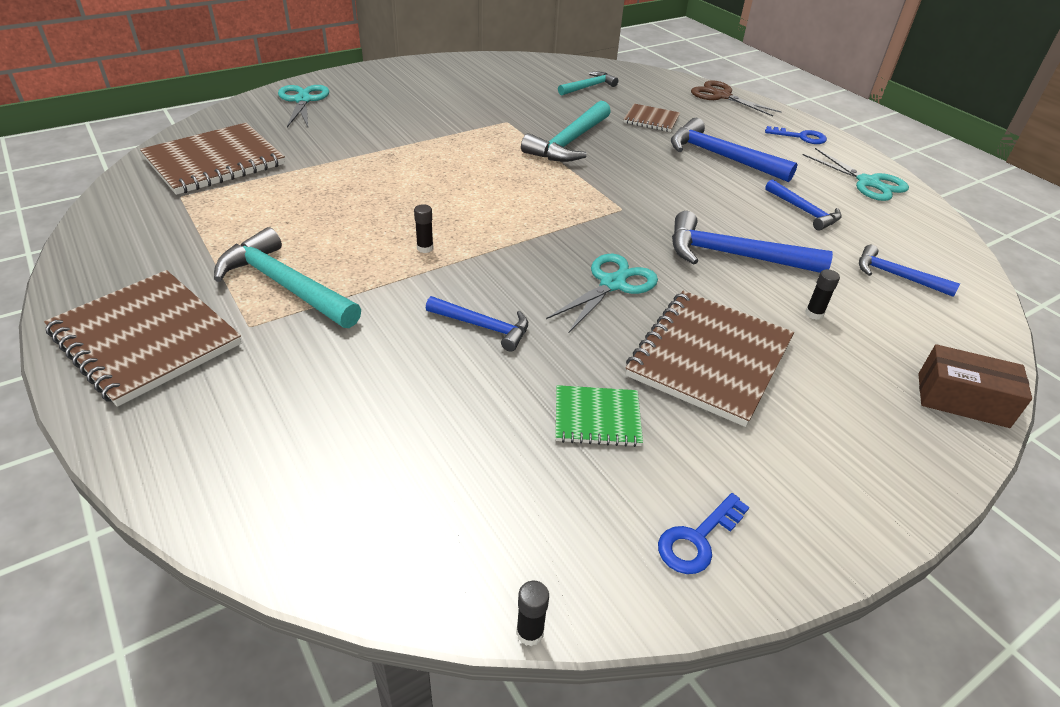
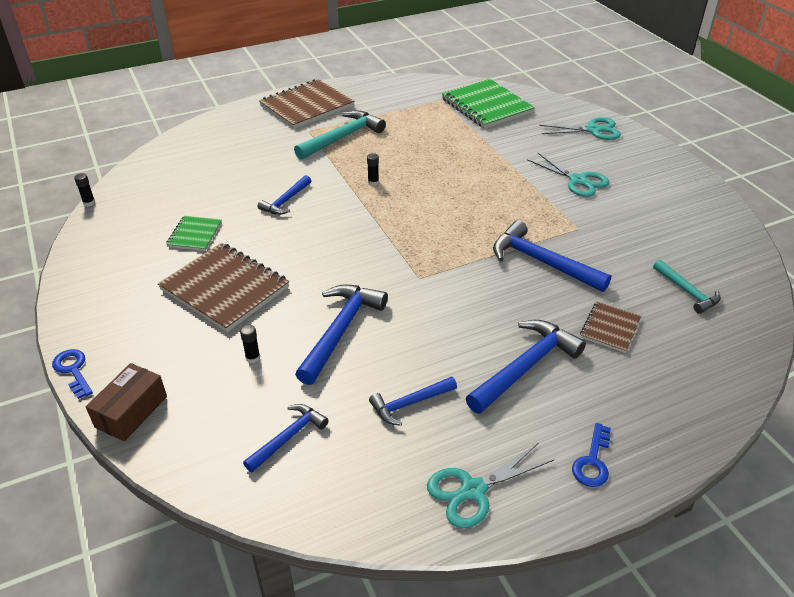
camera: 100 degrees right, 0 degrees up
(214, 161) = (486, 106): brown notebook -> green notebook
(570, 142) = (542, 262): turquoise hammer -> blue hammer
(612, 284) = (316, 258): turquoise scissors -> turquoise scissors (578, 181)
(697, 539) = (101, 256): blue key -> blue key (73, 370)
(721, 96) = (705, 410): brown scissors -> none

